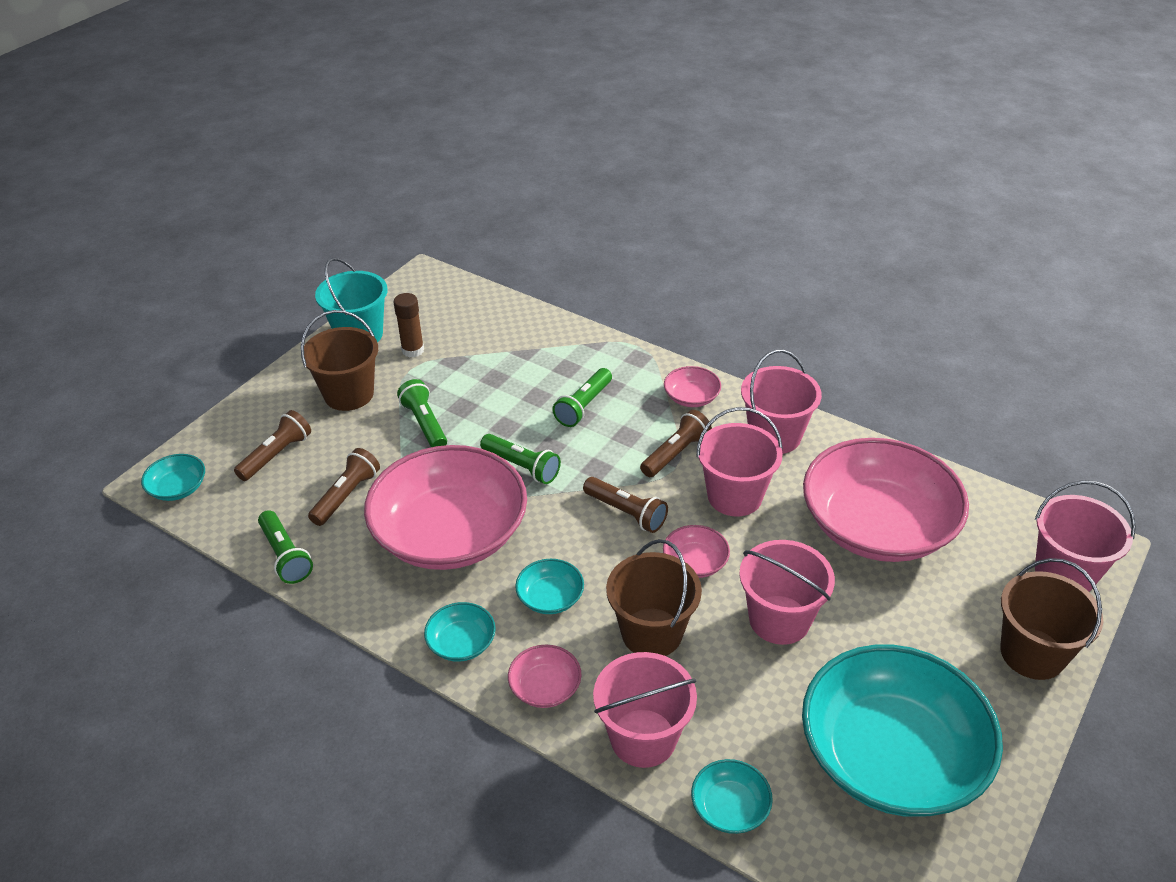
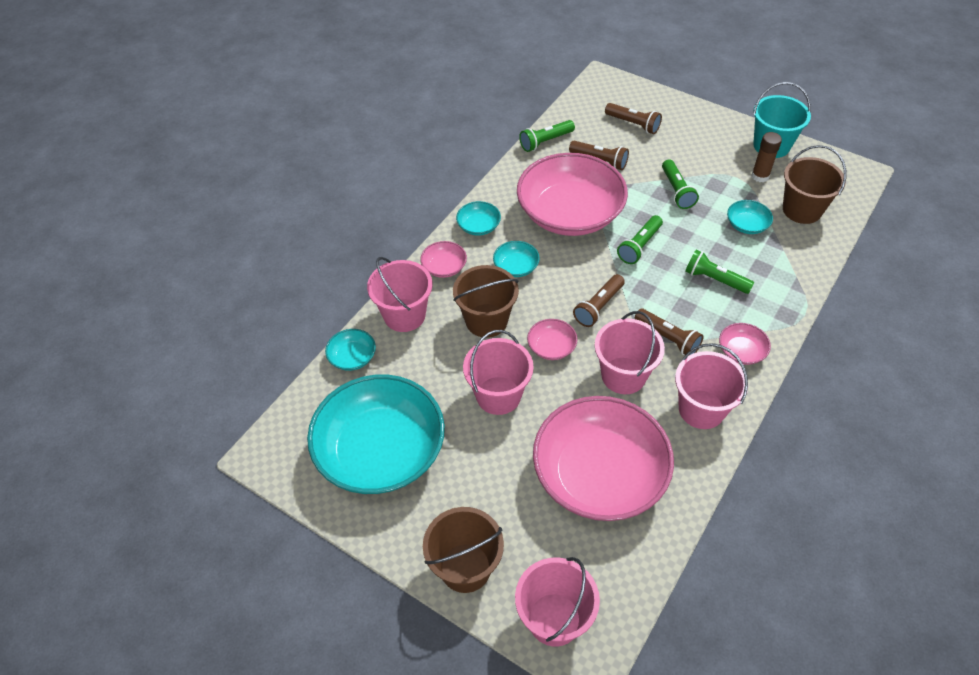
camera: 90 degrees right, 10 degrees up
(178, 488) = (598, 88): turquoise bowl -> turquoise bowl (747, 225)
(349, 394) = (701, 149): brown bucket -> brown bucket (802, 210)
(425, 424) = (676, 191): green flashlight -> green flashlight turned 105 degrees clockwise

